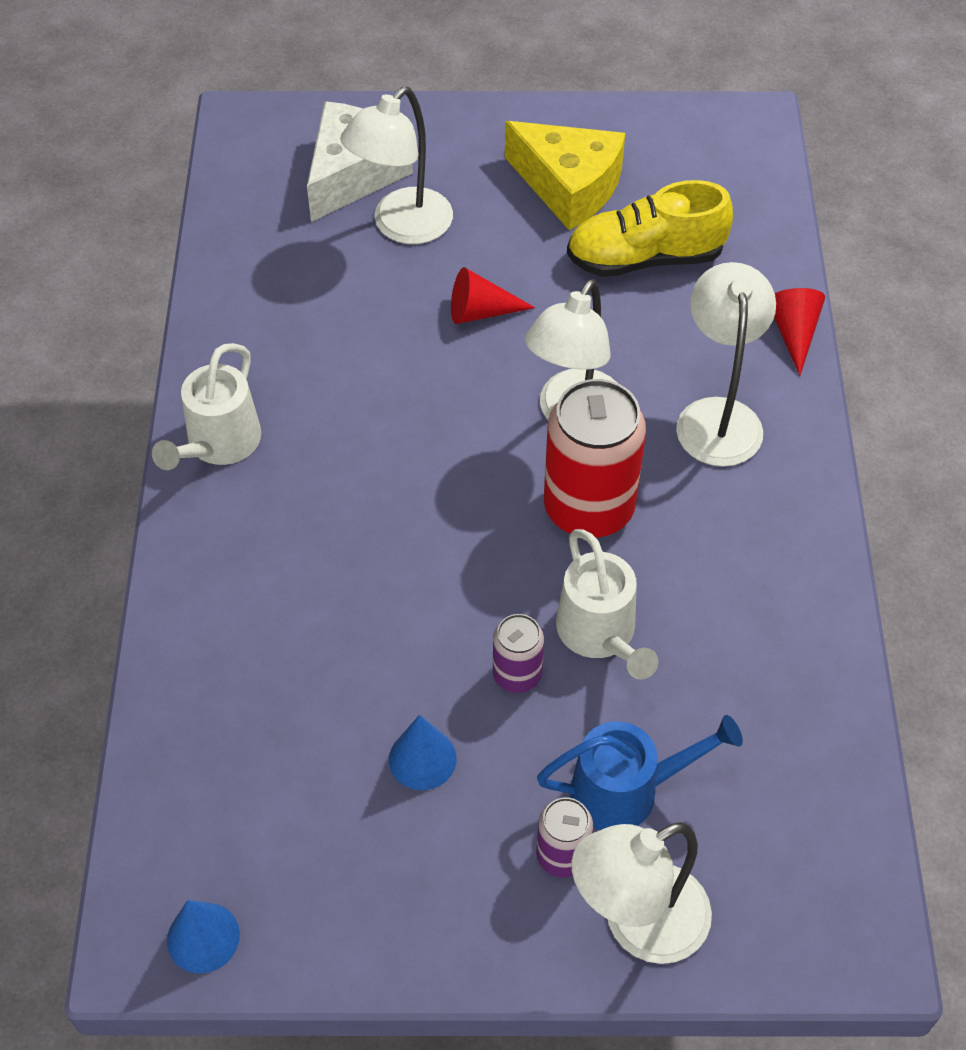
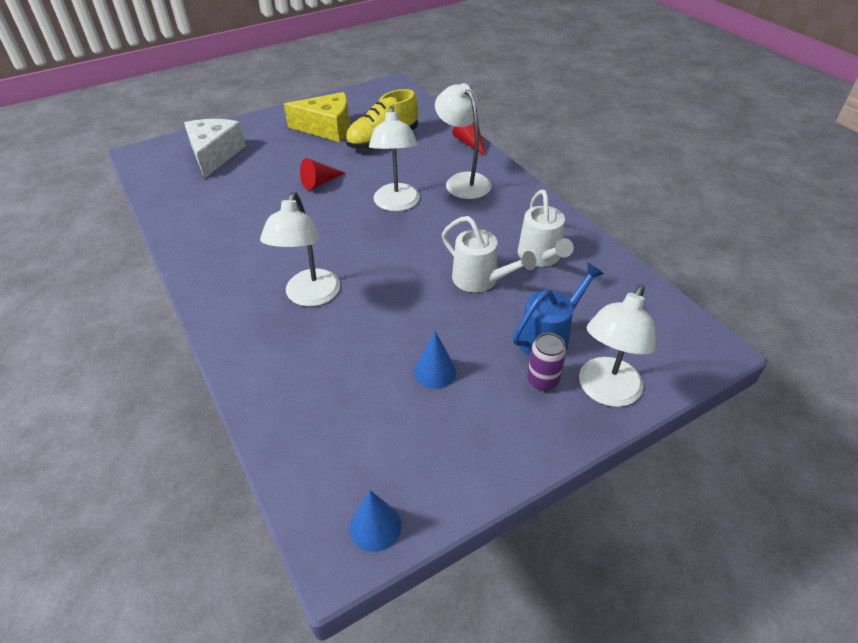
camera: 30 degrees left, 10 degrees down
(218, 445) = (214, 282): white watering can -> white watering can (541, 257)
(402, 227) = (255, 165): white lamp -> white lamp (310, 296)
(517, 675) = (454, 313): purple can -> none
(588, 508) = (433, 234): red can -> none

